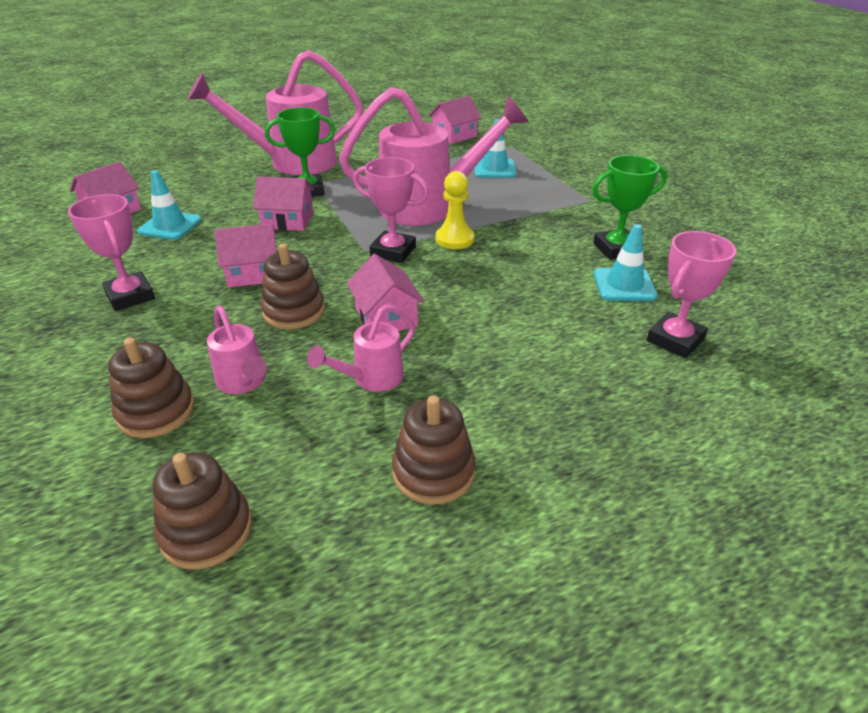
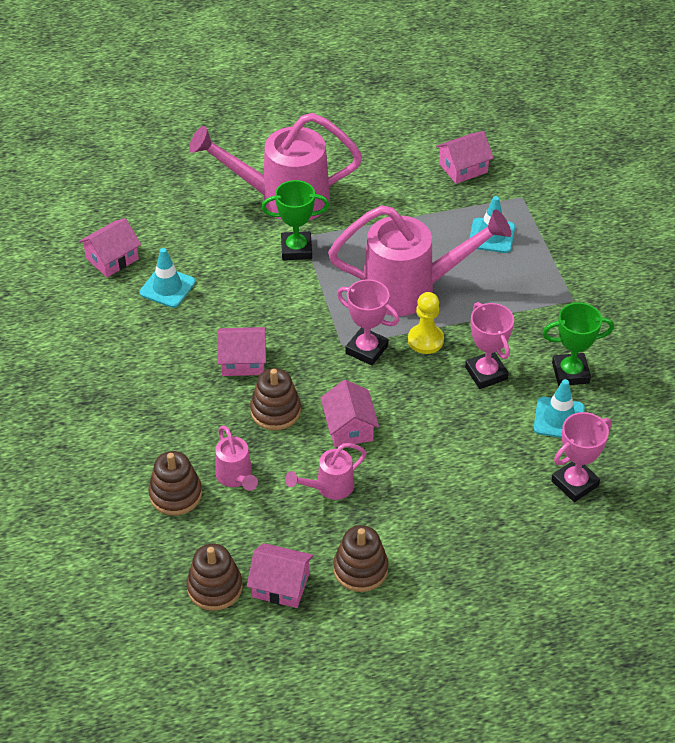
camera: 10 degrees right, 10 degrees up
(130, 296) = (143, 375): pink trophy -> pink trophy (486, 373)
(288, 221) = (275, 294): pink house -> pink house (281, 585)

